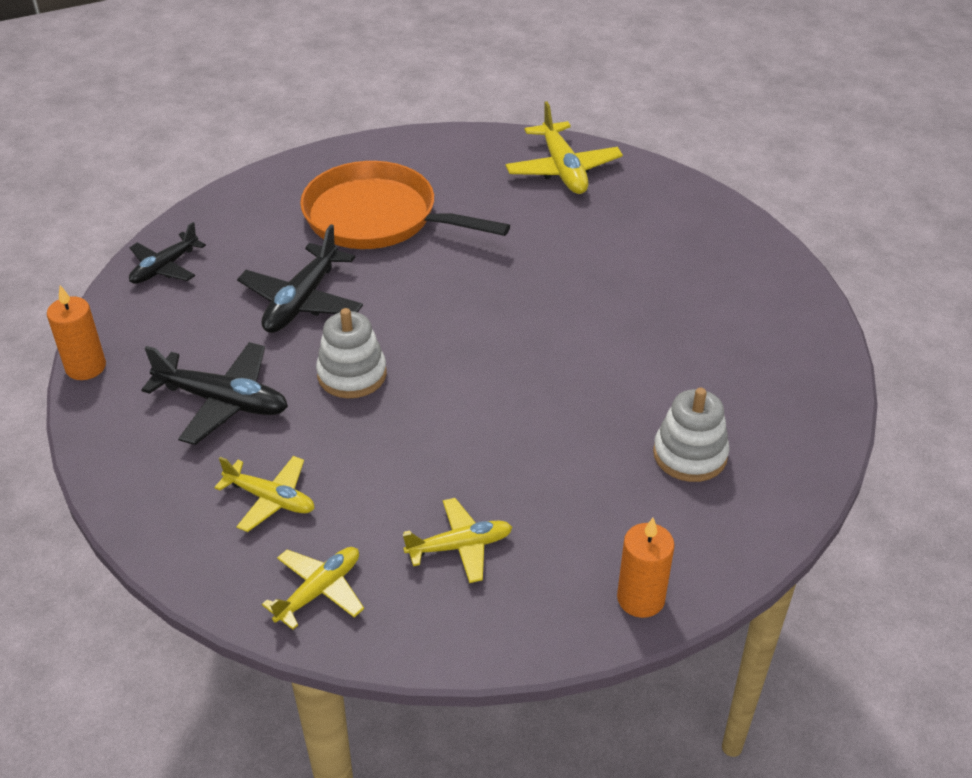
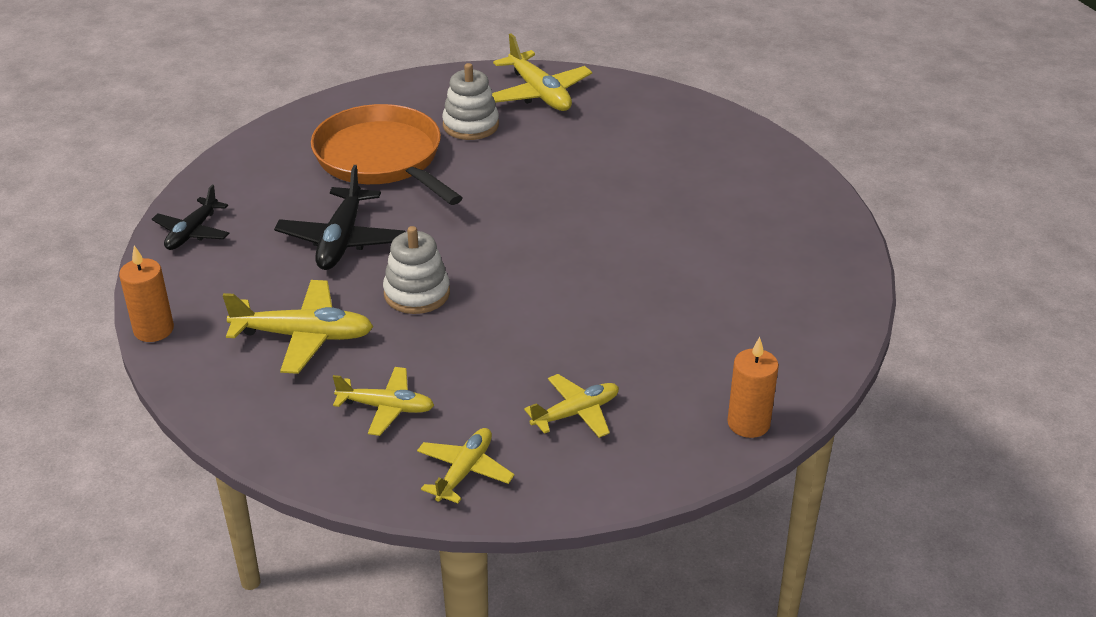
camera: 15 degrees left, 5 degrees down
(223, 402) = (304, 336): black plane -> yellow plane
(377, 217) = (382, 158): orange pan -> orange pan turned 45 degrees clockwise
(690, 455) = (746, 306): white stacking toy -> white stacking toy (470, 125)

